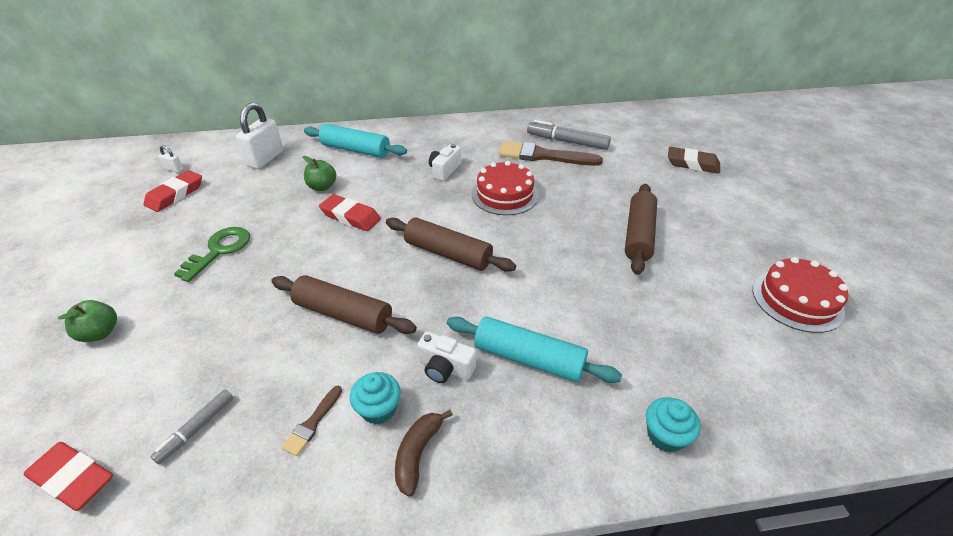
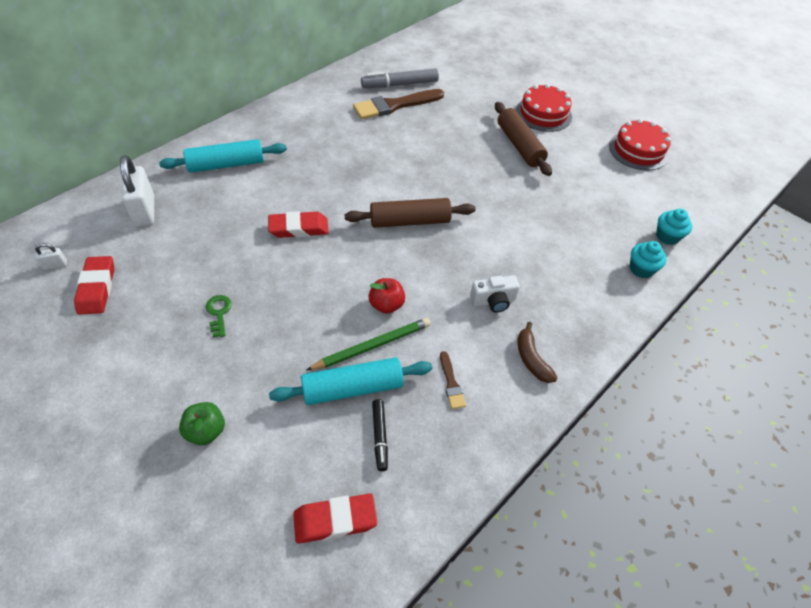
camera: 40 degrees left, 10 degrees up
(196, 429) = (380, 436): grey marker -> black marker
(219, 250) = (219, 313): green key -> green key, size x0.61
(290, 342) = (372, 346): none -> green pencil
(322, 187) = (239, 213): green apple -> none
(343, 314) = (386, 305): brown rolling pin -> red apple
(378, 409) = (481, 349): turquoise cupcake -> turquoise cupcake (667, 236)
(444, 170) = (330, 151): white camera -> none
(504, 195) = (400, 153): red cake -> red cake (543, 114)
(528, 358) = (534, 266): turquoise rolling pin -> turquoise rolling pin (352, 388)
(692, 164) = (504, 71): brown eraser -> none

